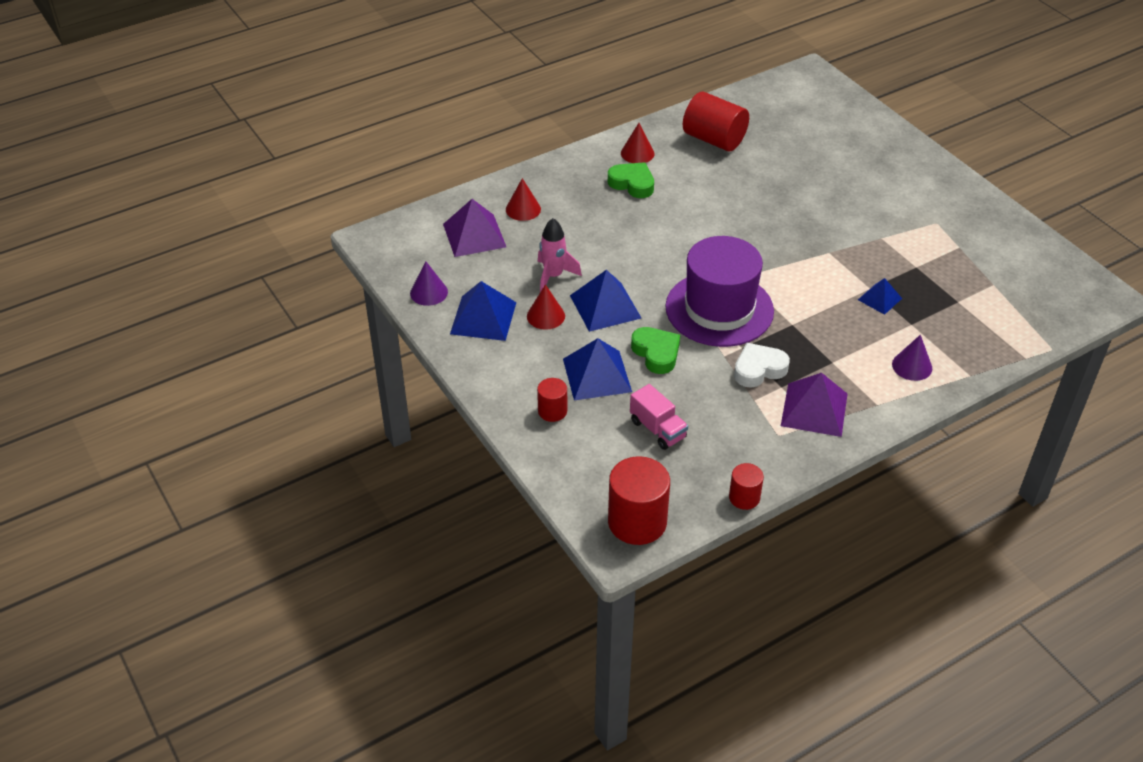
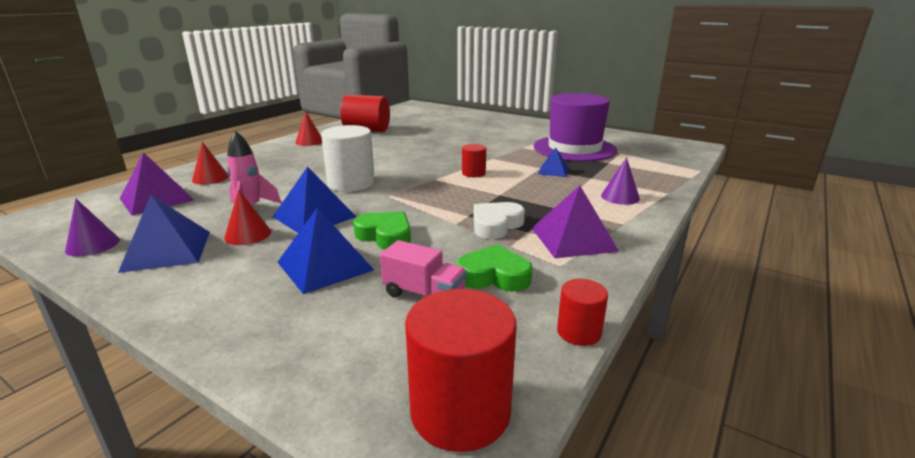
camera: 25 degrees left, 20 degrees down
(552, 411) = (276, 311): red cylinder -> red cylinder (473, 173)
(632, 184) = (311, 153): green heart -> green heart (494, 276)
(655, 260) = (351, 183): none -> white cylinder
(719, 309) = (428, 198): purple hat -> purple hat (574, 148)

